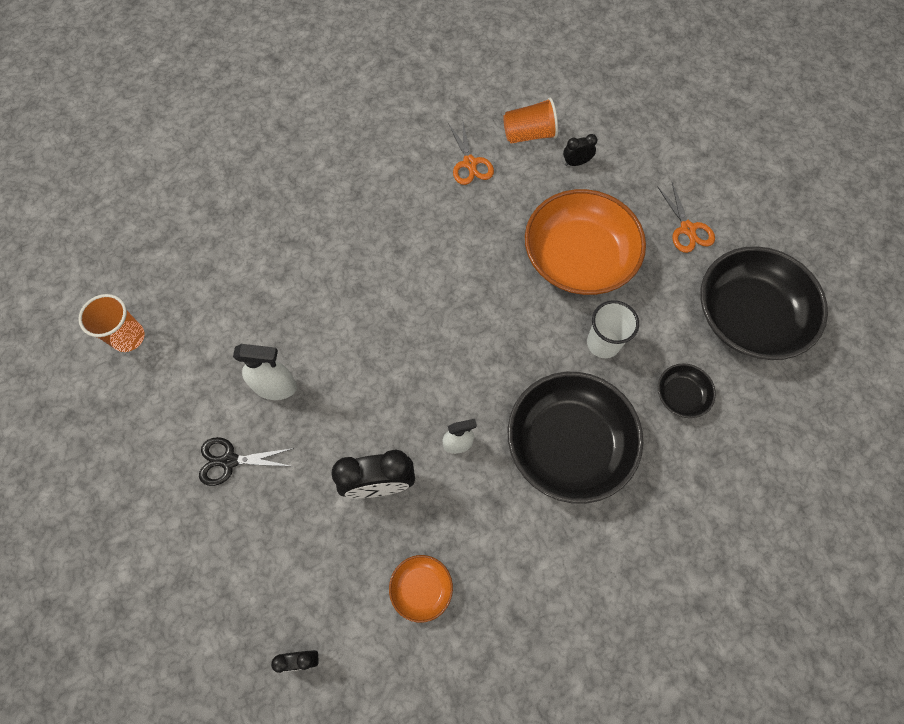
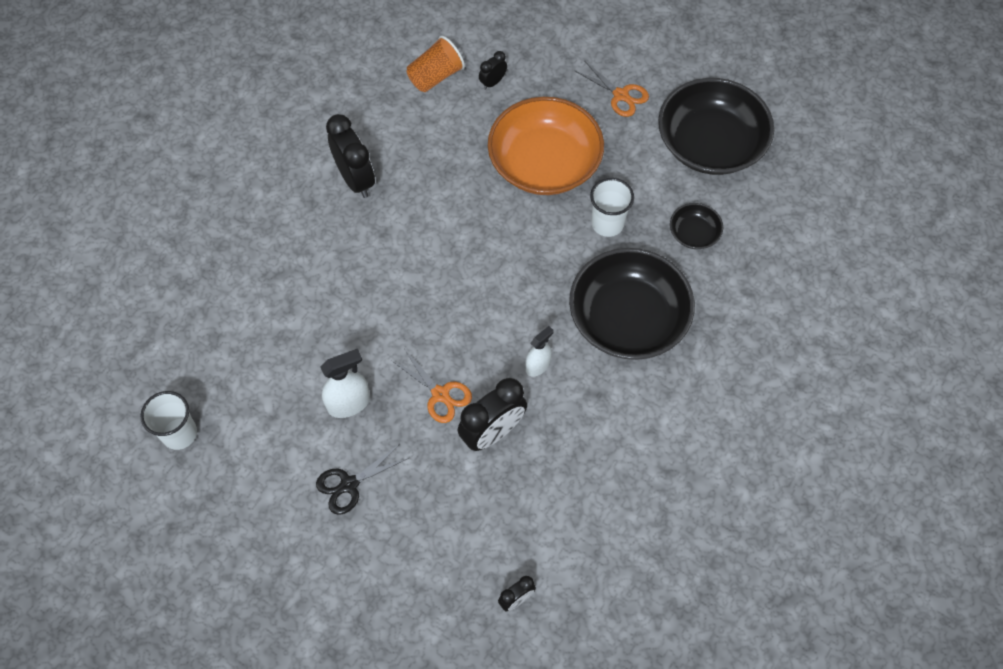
camera: 30 degrees left, 5 degrees down
(128, 337) = (179, 433): orange cup -> white cup
(405, 191) = (355, 179): none -> black clock
(421, 588) = (579, 492): orange bowl -> none
(470, 163) = (398, 127): orange scissors -> orange scissors (440, 394)

